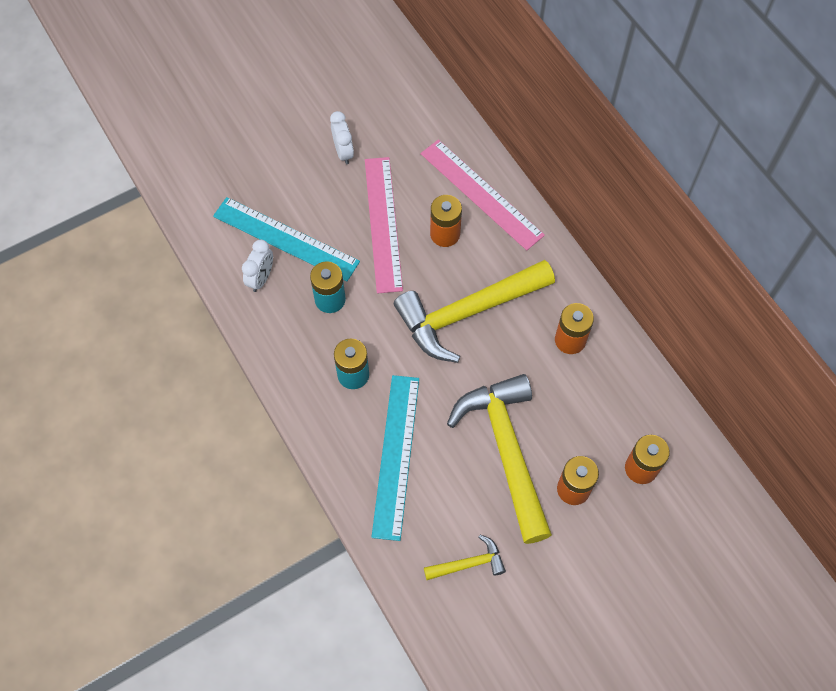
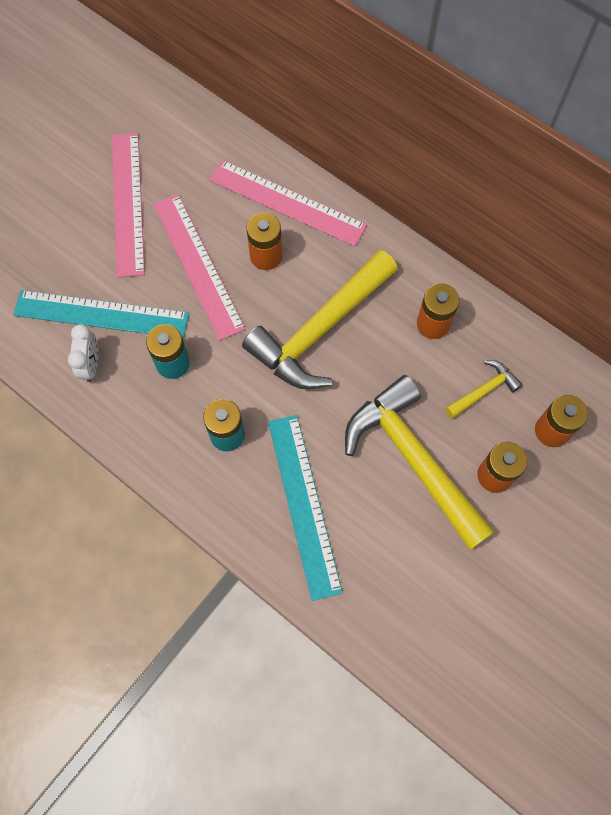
camera: 20 degrees left, 5 degrees up
(343, 152) = (128, 203): white clock -> pink ruler
(469, 563) = (421, 591): yellow hammer -> yellow hammer (484, 390)

